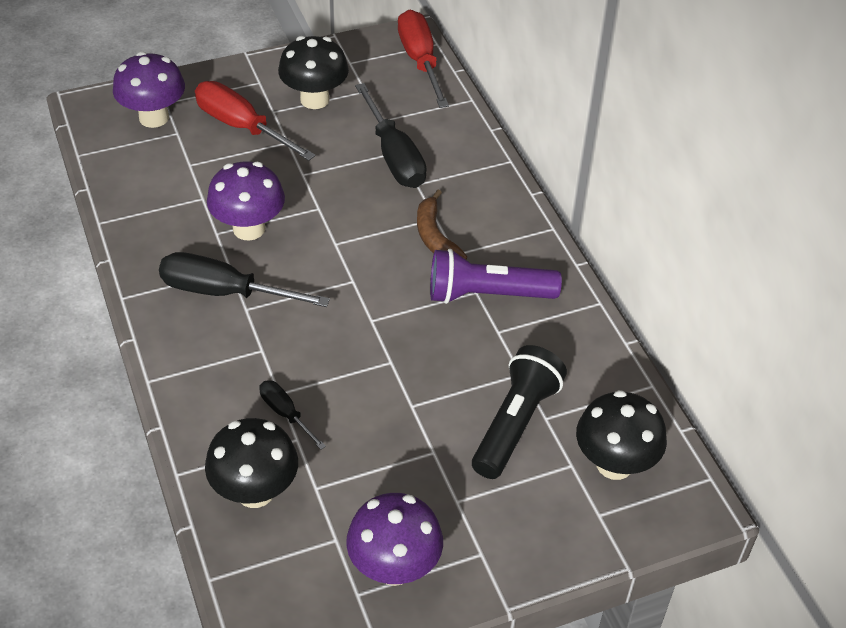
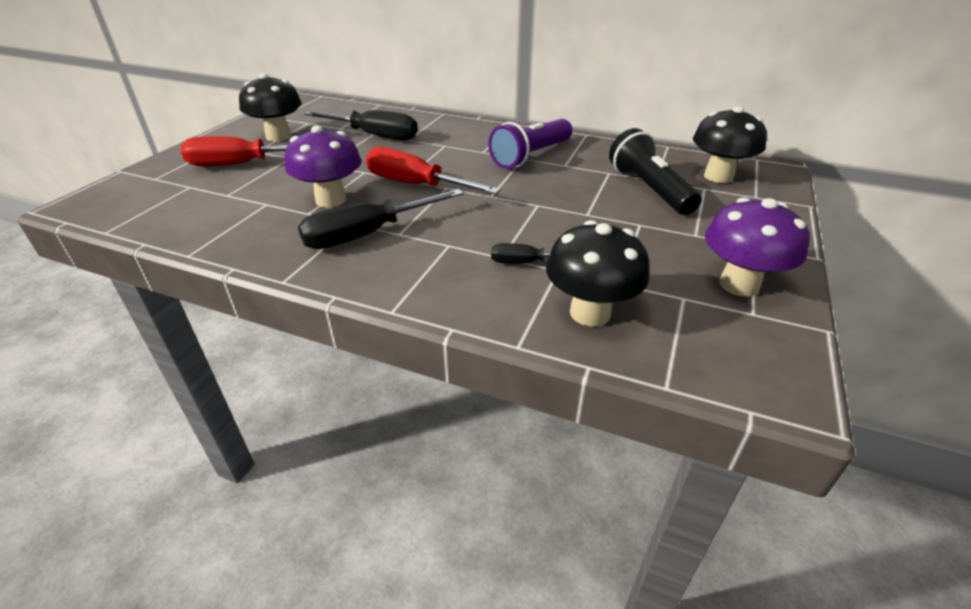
camera: 45 degrees left, 10 degrees down
(154, 117) = (155, 188): purple mushroom -> none
(420, 61) = (323, 103): red screwdriver -> red screwdriver (416, 185)
(435, 237) = (459, 151): brown banana -> none

